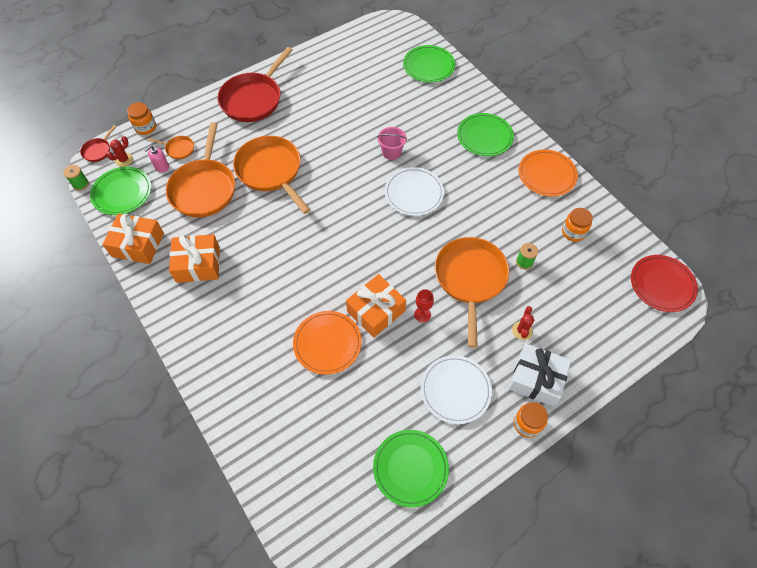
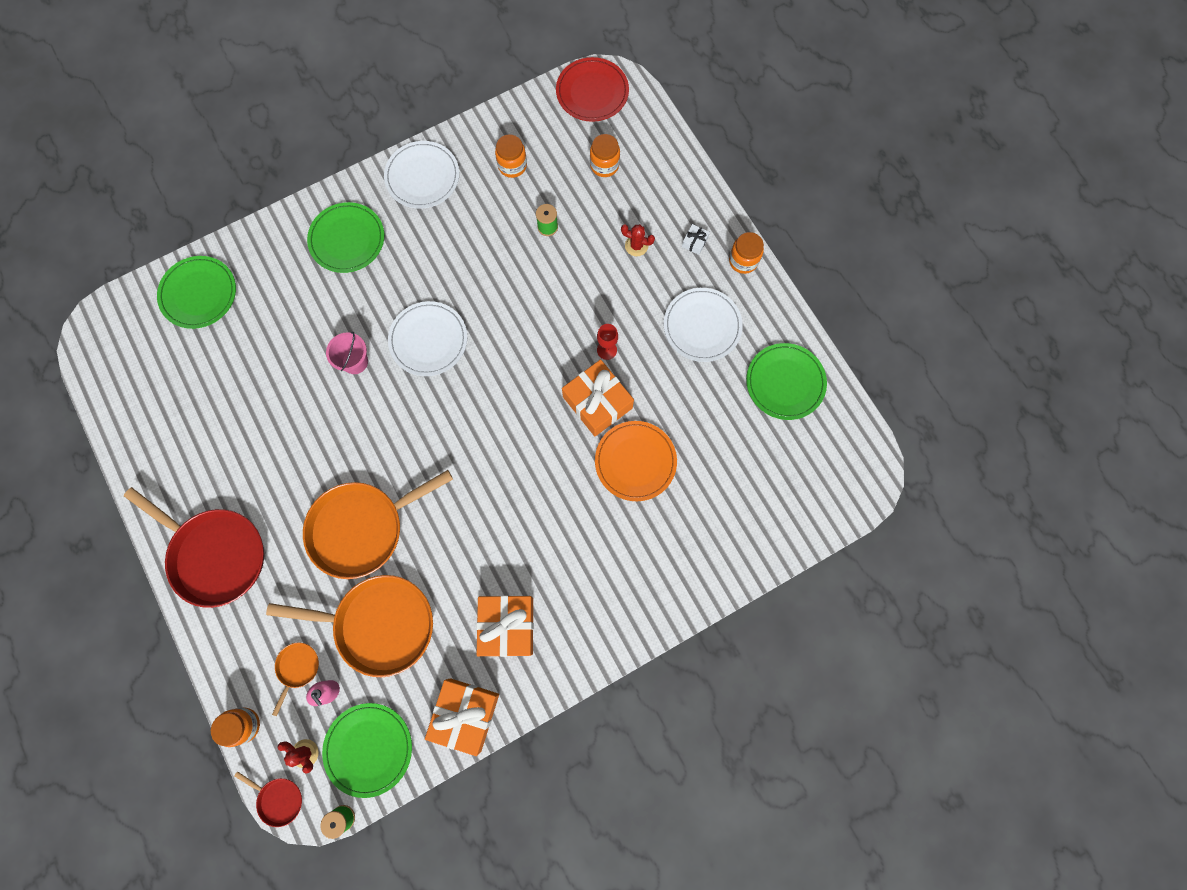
camera: 85 degrees left, 15 degrees up
(470, 279) = (564, 290): orange pan -> none
(536, 379) = (695, 242): white gift -> white gift, size x0.42
(547, 175) = (422, 177): orange plate -> white plate
(593, 300) = (604, 165): none -> orange jar

